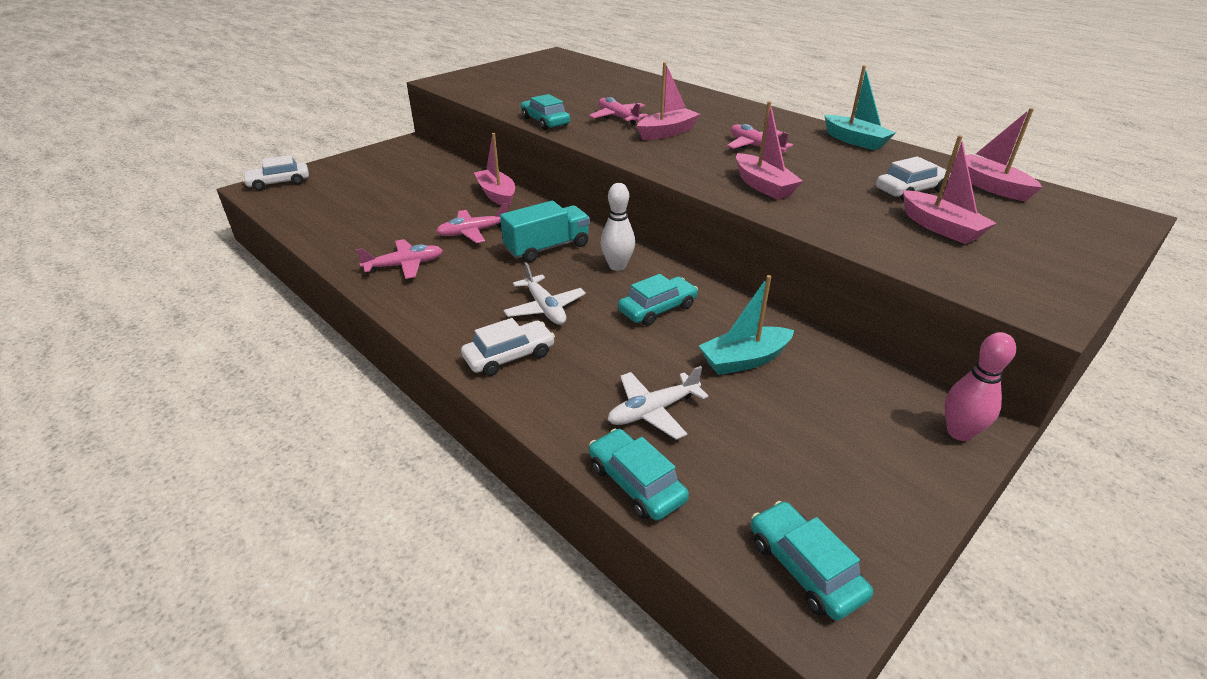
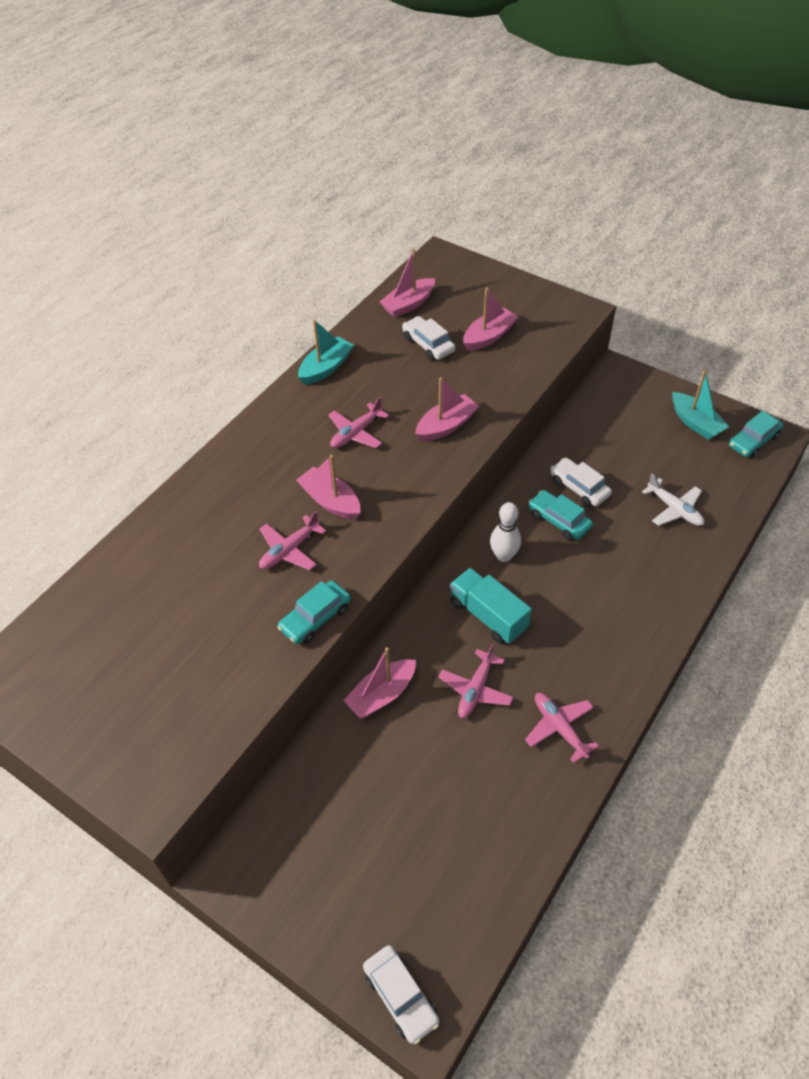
camera: 100 degrees left, 15 degrees up
(473, 232) = (475, 690): pink plane -> pink plane turned 60 degrees clockwise
(509, 356) = (656, 600): white car -> white car (579, 487)
(545, 308) = (587, 593): white plane -> none
(636, 483) = (736, 509): turquoise car -> none
(744, 360) = (602, 468): turquoise boat -> turquoise boat (695, 423)
(959, 432) = (628, 378): pink bowling pin -> none

